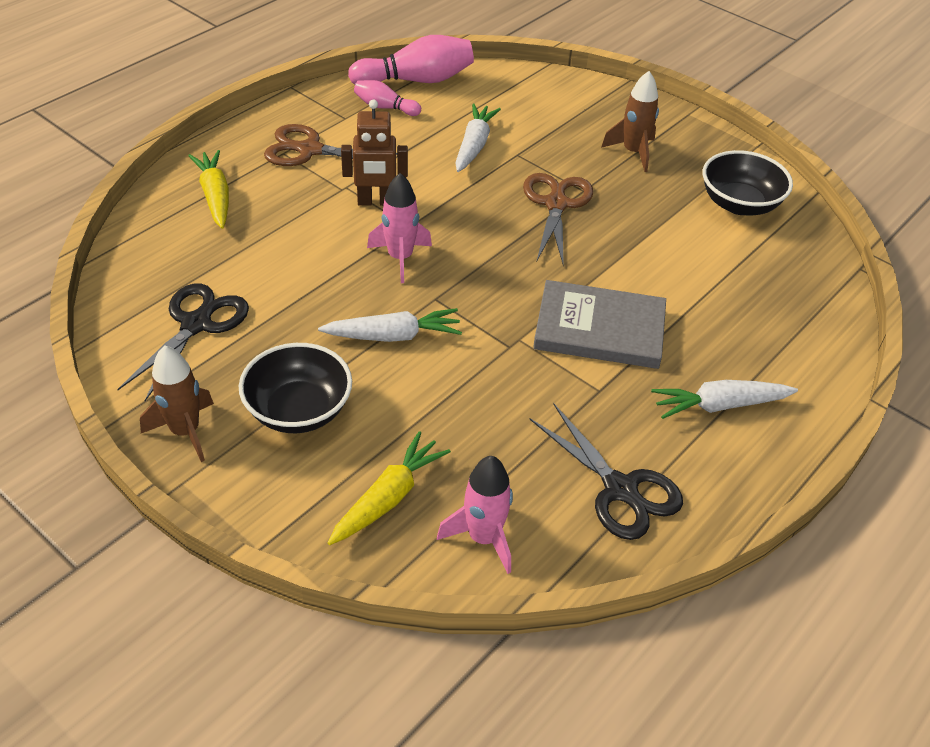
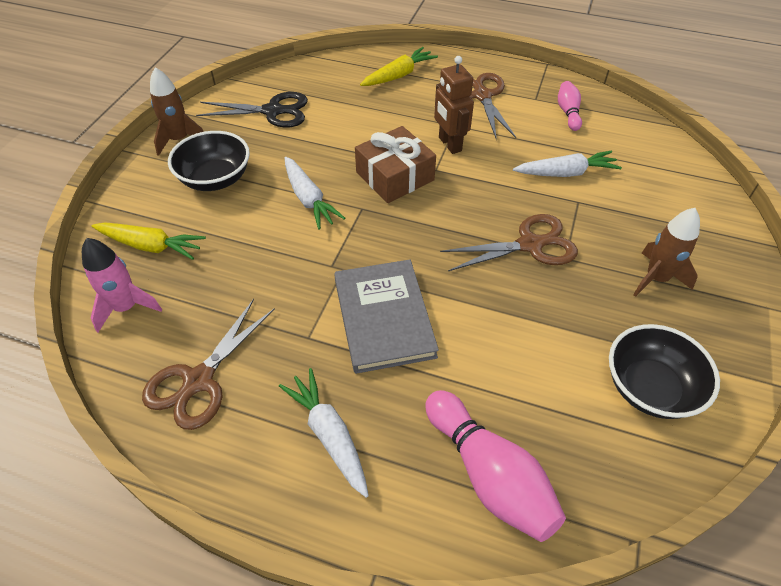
camera: 70 degrees right, 5 degrees up
(400, 258) = (395, 176): pink rocket -> brown gift
(416, 80) = (620, 116): pink bowling pin -> pink bowling pin (489, 474)
(620, 489) = (199, 380): black scissors -> brown scissors

